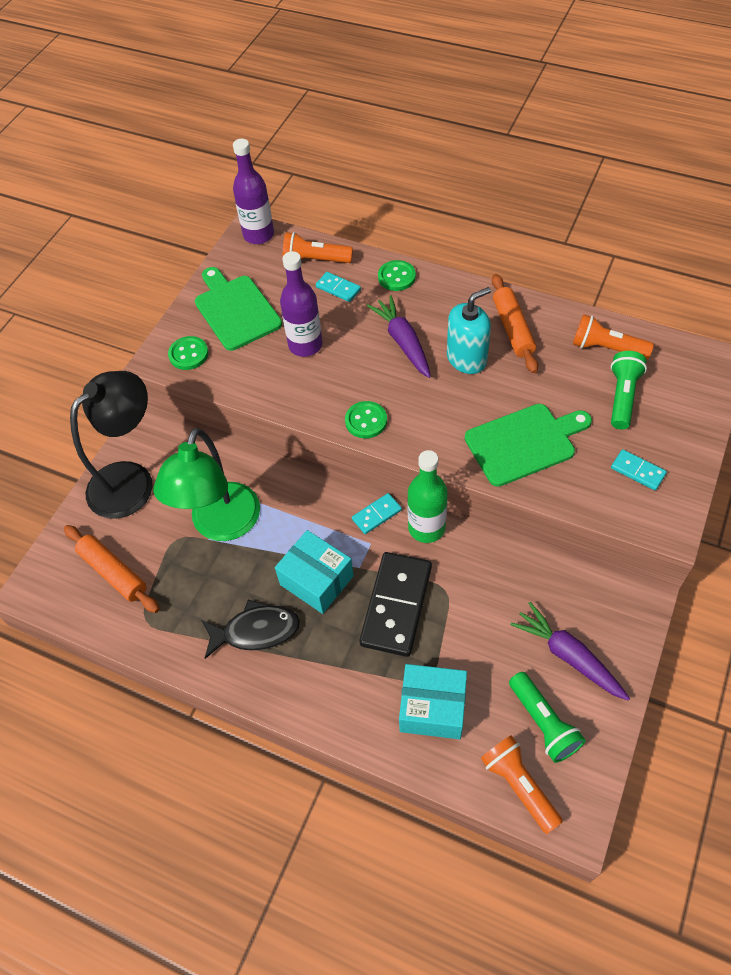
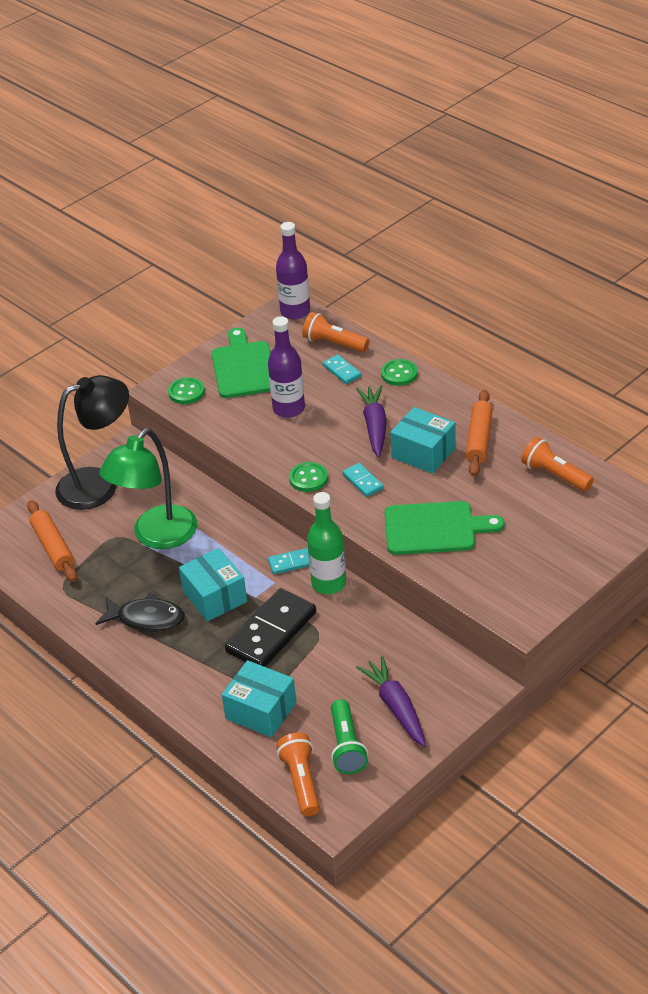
camera: 20 degrees right, 15 degrees down
(466, 358) = (423, 453): turquoise soap dispenser -> turquoise box
(622, 397) = (544, 516): green flashlight -> none
(637, 471) = (521, 574): turquoise domino -> turquoise domino (362, 481)

